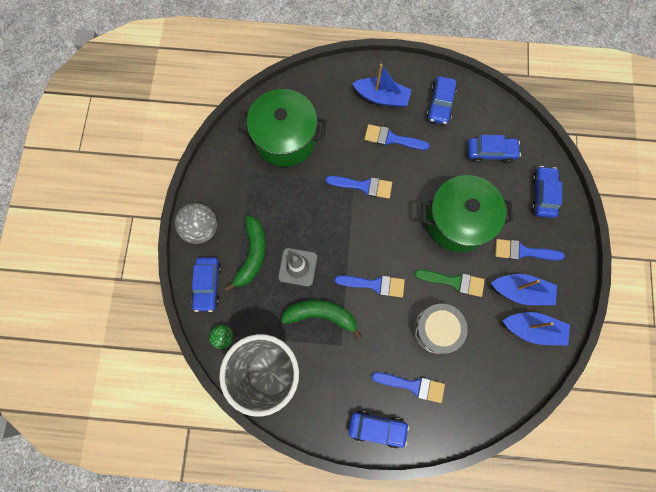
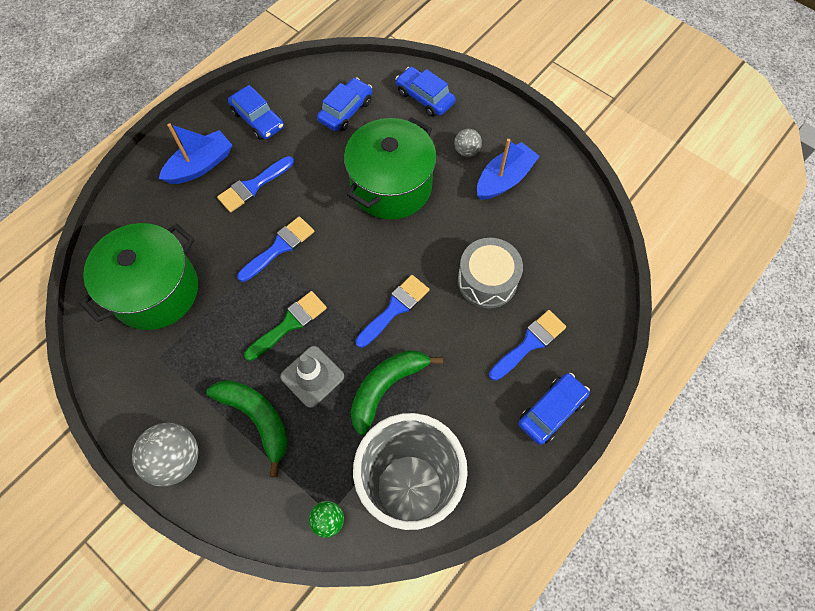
camera: 55 degrees left, 10 degrees down
(207, 285) = (250, 498): blue car -> none
(454, 282) = (450, 231): green brush -> green brush (289, 324)
(523, 251) = (466, 151): blue brush -> grey ball
(533, 329) = (549, 194): blue boat -> none

